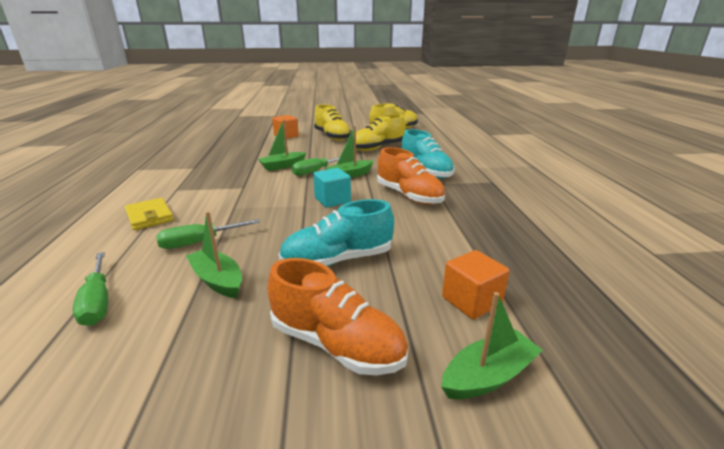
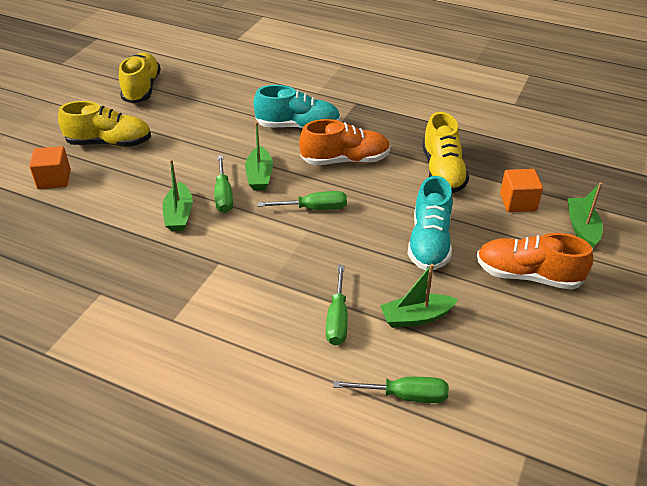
camera: 60 degrees left, 15 degrees up
(149, 216) = (241, 350): yellow wallet -> none
(332, 200) = (313, 208): turquoise cube -> green screwdriver
(336, 344) = (528, 275): orange shoe -> orange shoe turned 135 degrees counterclockwise
(377, 148) = (195, 126): yellow shoe -> yellow shoe (442, 171)

